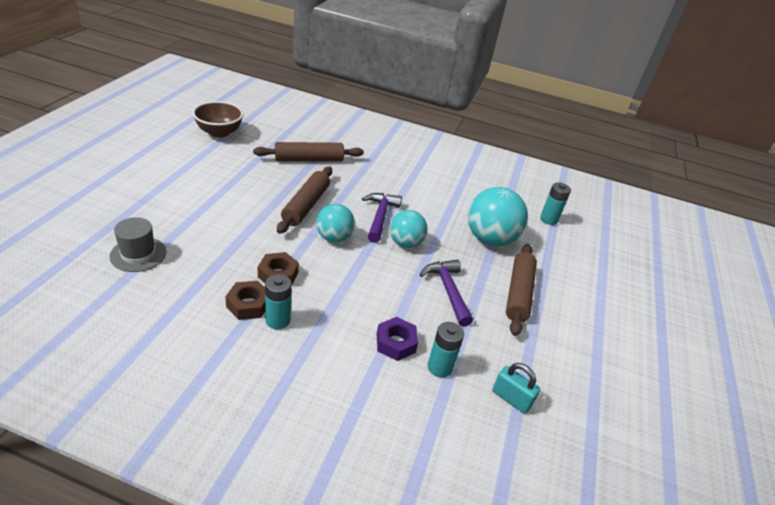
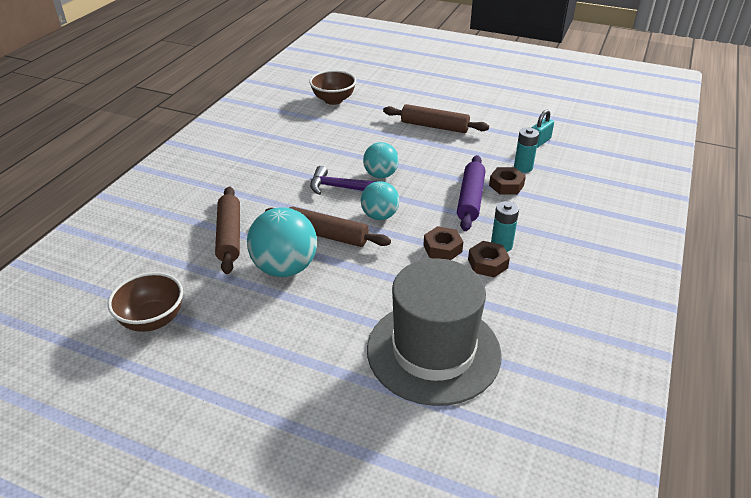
camera: 80 degrees left, 0 degrees up
(138, 254) = (433, 351): grey hat -> grey hat, size x2.22
(365, 306) = (470, 199): none -> purple rolling pin
(396, 343) = (506, 185): purple nut -> brown nut
(447, 290) = (439, 158): purple hammer -> none
(490, 239) = (367, 131): turquoise ball -> turquoise ball (285, 268)
(548, 219) = (333, 100): turquoise battery -> brown bowl

